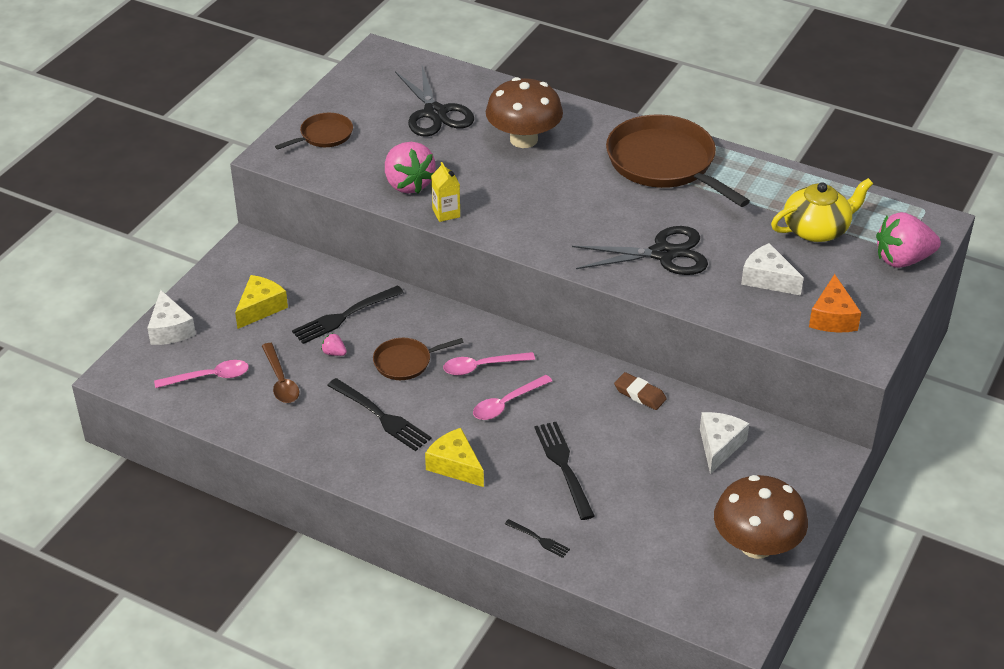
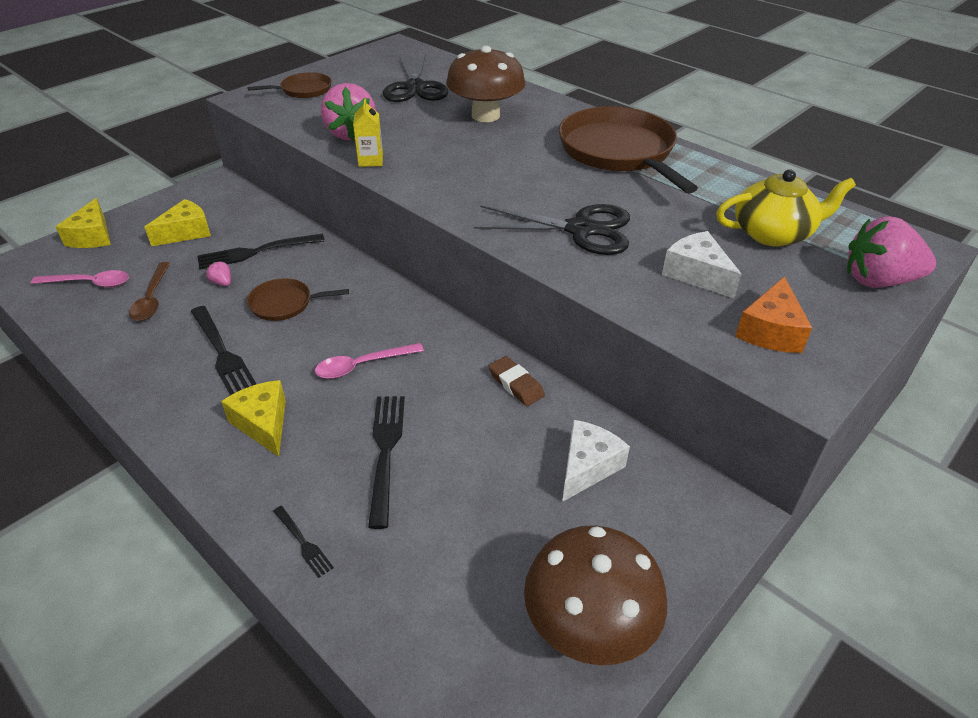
camera: 15 degrees right, 0 degrees up
(170, 329) = (92, 236): white cheese -> yellow cheese
(482, 367) = (359, 322): pink spoon -> none

